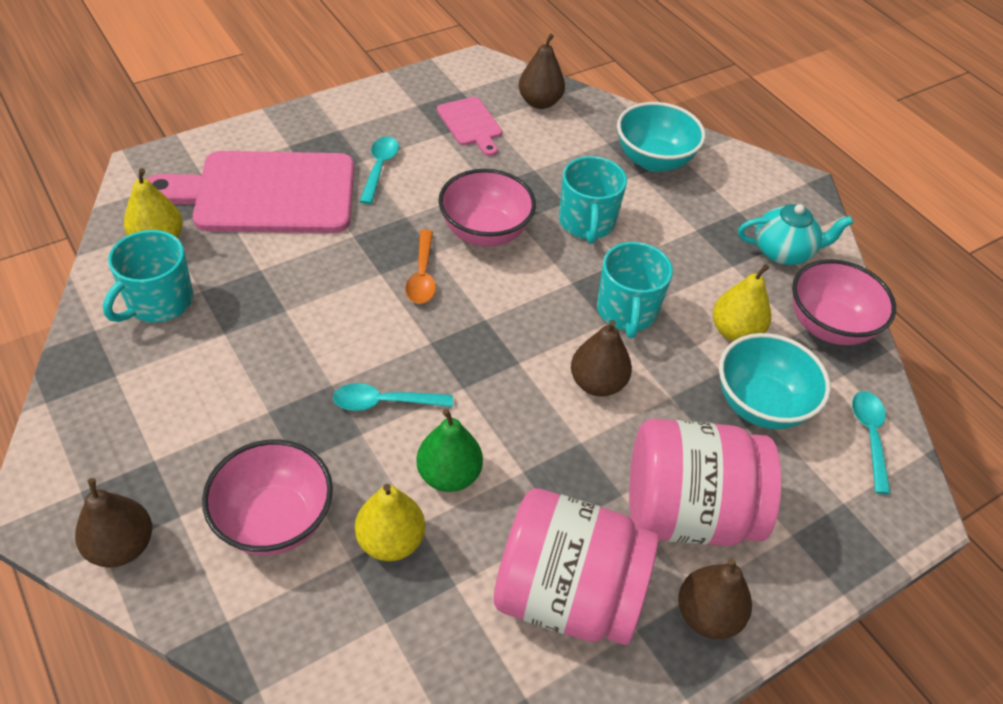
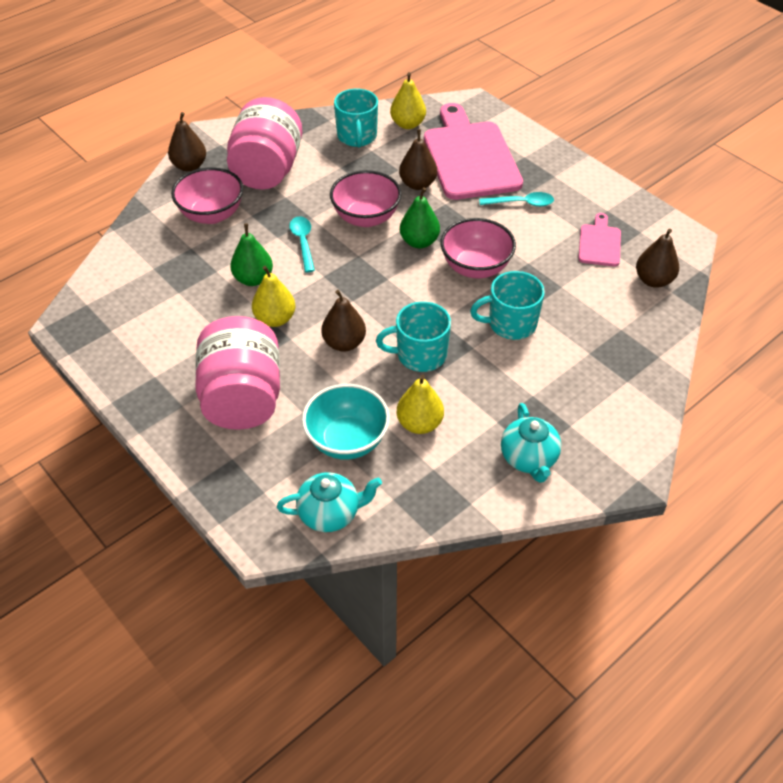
camera: 85 degrees right, 0 degrees up
(158, 302) = (357, 137): turquoise mug -> turquoise mug turned 120 degrees counterclockwise
(390, 541) = (204, 261): yellow pear -> yellow pear (275, 319)
(422, 275) = (419, 242): orange spoon -> green pear
(471, 124) = (599, 243): pink cutting board -> pink cutting board turned 135 degrees clockwise
(567, 594) = (176, 342): pink jar -> pink jar (267, 170)
(653, 160) = (613, 362): turquoise bowl -> none
(707, 615) = (166, 411): brown pear -> brown pear (417, 184)
(828, 326) = (446, 490): pink bowl -> pink bowl (366, 217)
(869, 437) = (330, 513): turquoise spoon -> turquoise teapot

